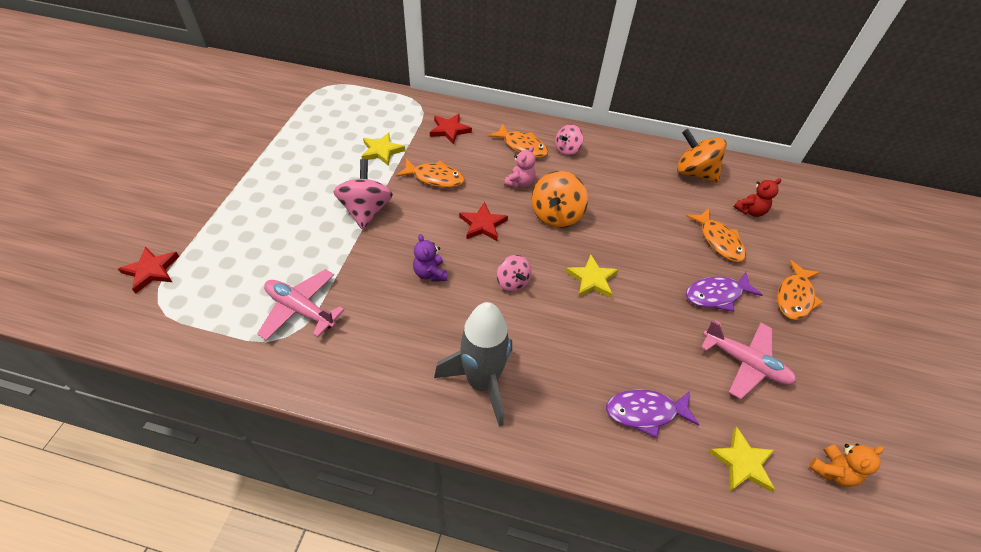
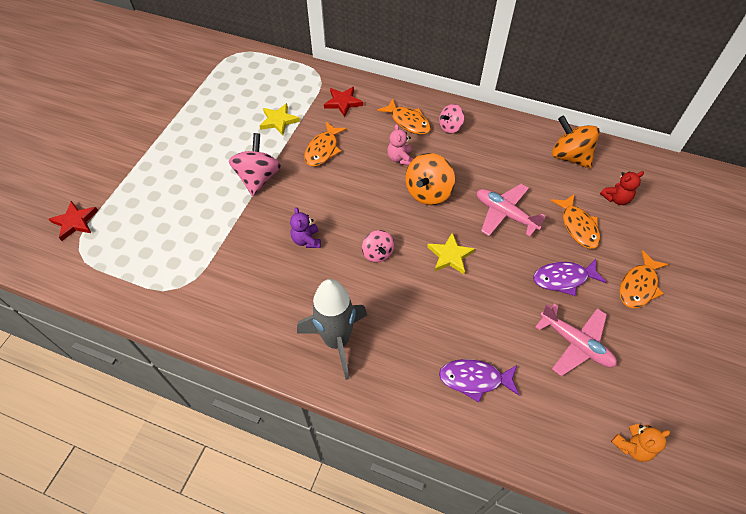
camera: 10 degrees right, 5 degrees up
(301, 309) = (193, 265): pink plane -> pink plane (505, 214)
(435, 178) = (323, 150): orange fish -> orange fish turned 90 degrees clockwise
(482, 224) = (359, 197): red star -> none
(520, 183) = (400, 158): pink teddy bear -> pink teddy bear turned 135 degrees clockwise
(742, 463) = (551, 431): yellow star -> none

